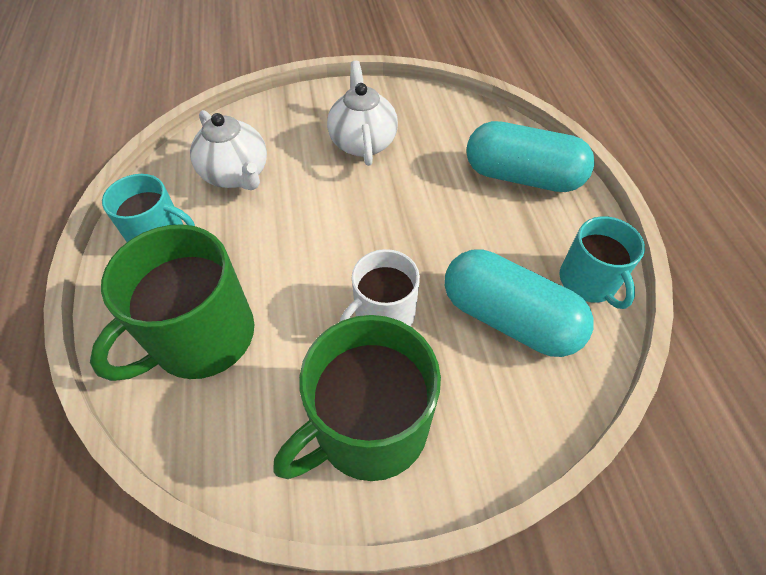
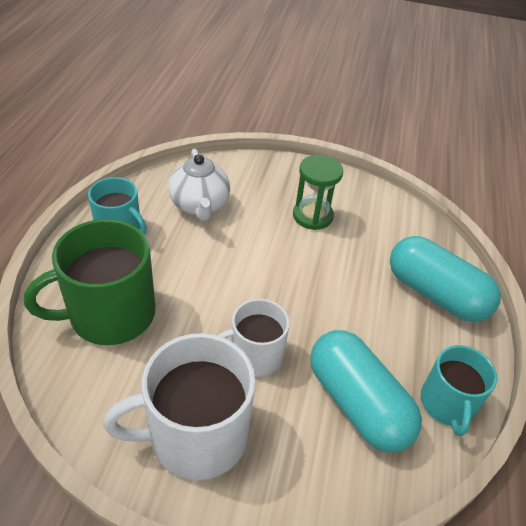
camera: 20 degrees right, 10 degrees down
(363, 142) = (312, 216): white teapot -> green hourglass
(369, 426) = (196, 435): green mug -> white mug

